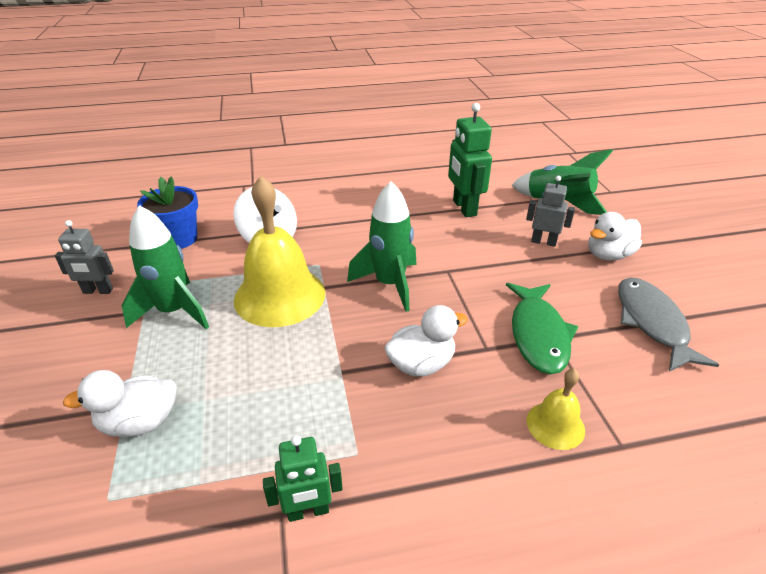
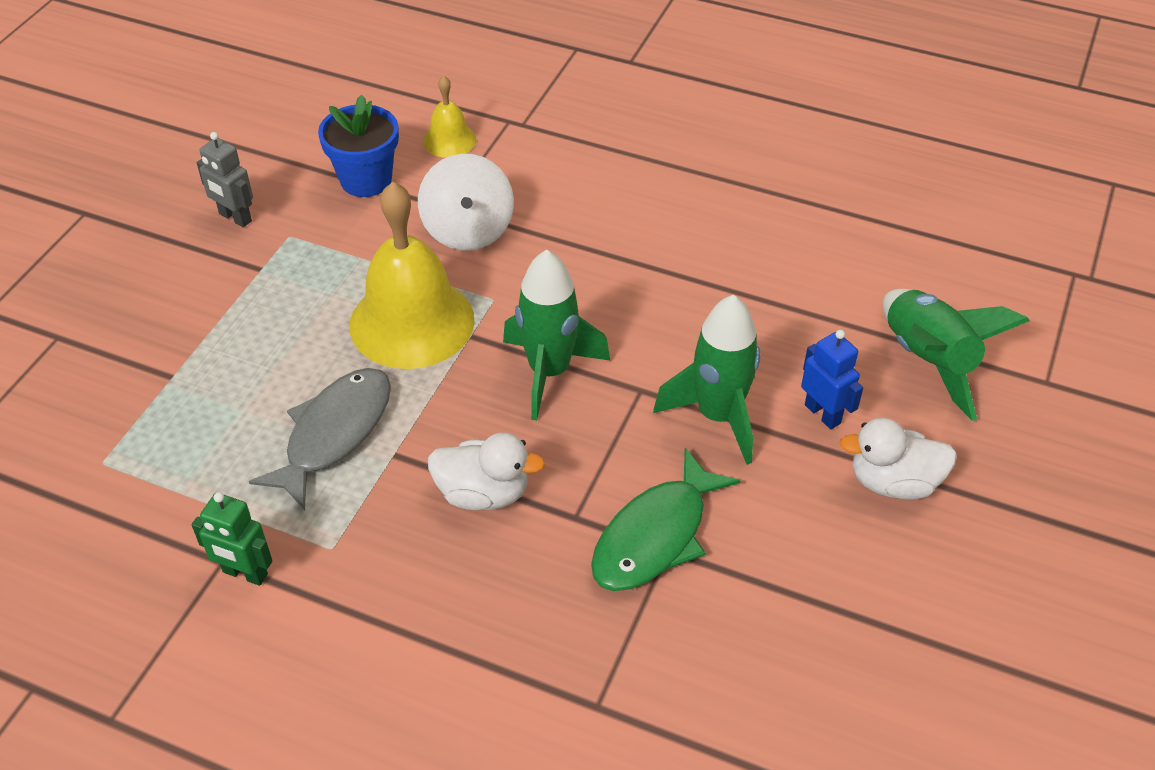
camera: 35 degrees right, 10 degrees up
(140, 422) = (173, 402): white duck -> none
(174, 311) = (289, 285): green rocket -> green rocket (718, 416)
(464, 208) = (772, 301): green robot -> none
(543, 242) = (823, 414): grey robot -> blue robot
(555, 425) = (552, 642): yellow bell -> yellow bell (449, 140)
(652, 323) = (822, 605): grey fish -> grey fish (334, 434)

